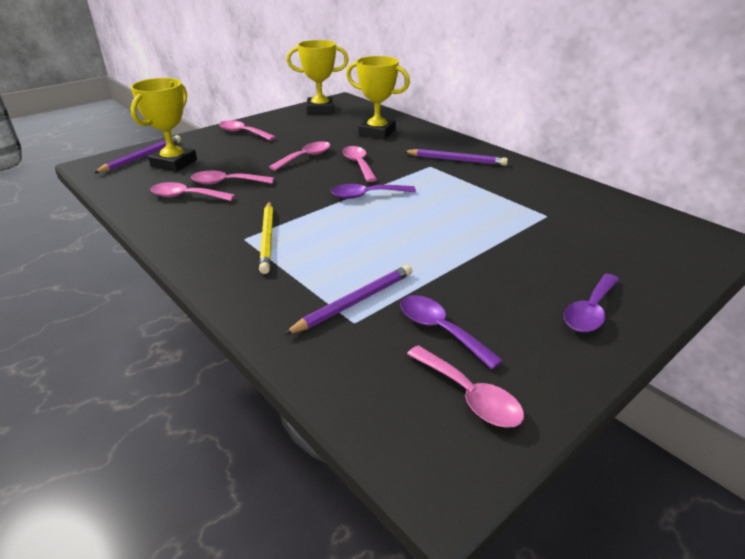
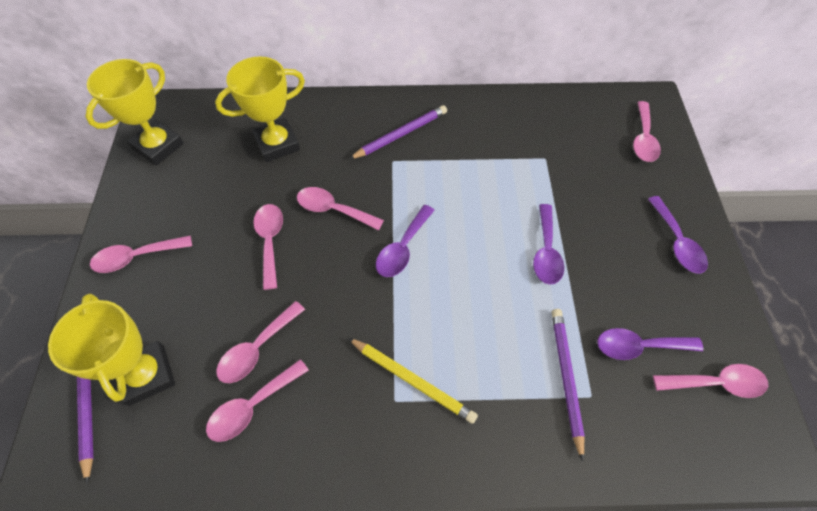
camera: 50 degrees left, 25 degrees up
(458, 249) = (546, 252): none -> purple spoon
(666, 251) = (643, 139): none -> pink spoon

